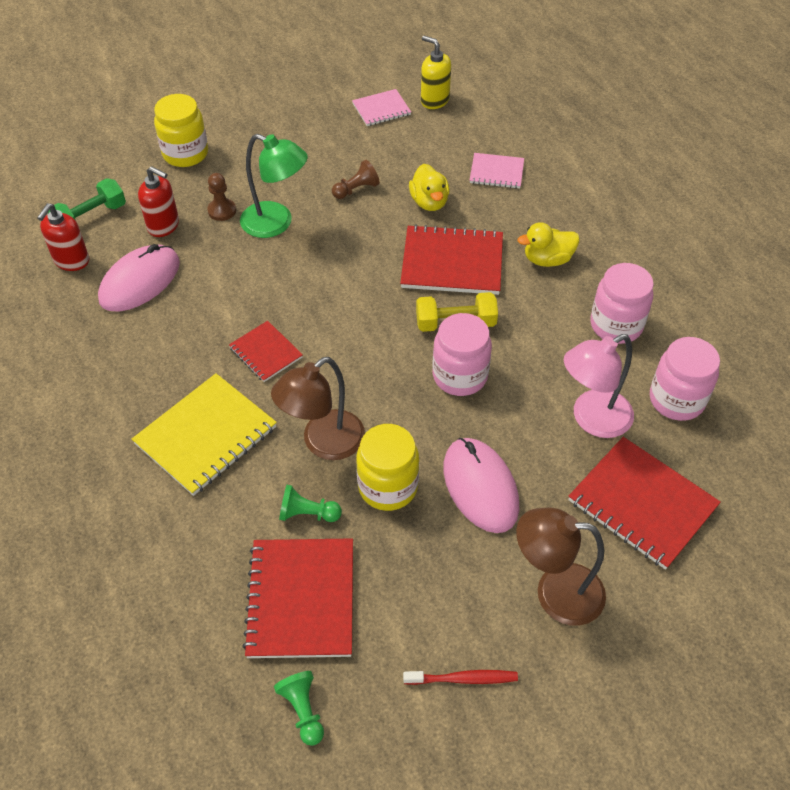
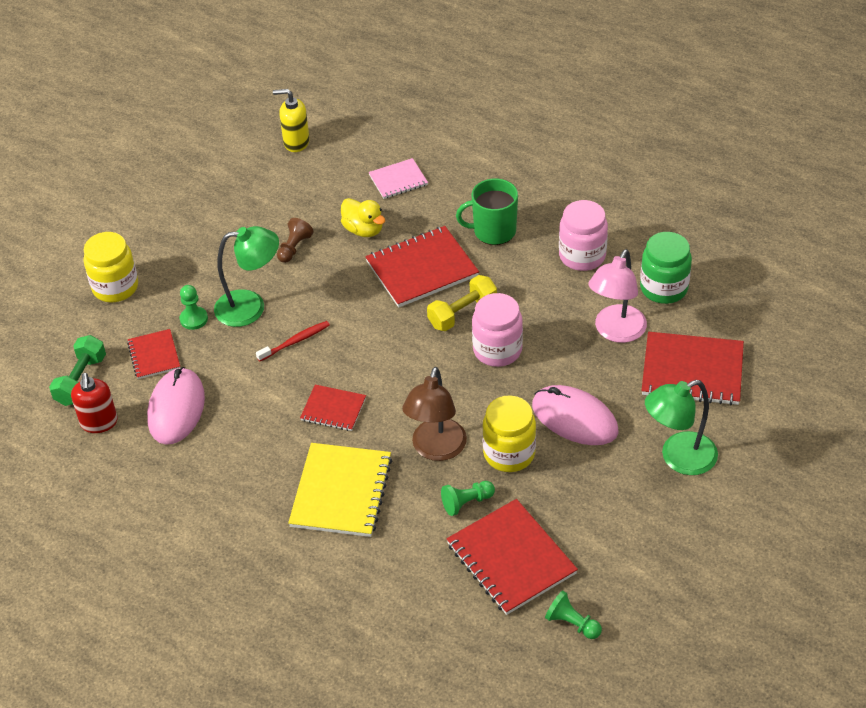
camera: 30 degrees left, 5 degrees down
(164, 226) = (154, 355): red soap dispenser -> red notebook
(222, 211) = (194, 319): brown pawn -> green pawn
(381, 109) = (256, 170): pink notebook -> none
(463, 679) = (661, 544): red toothbrush -> red toothbrush (295, 341)
(547, 259) = (493, 231): yellow duck -> green mug
(555, 592) = (678, 458): brown lamp -> green lamp
(676, 400) = (663, 288): pink jar -> green jar

